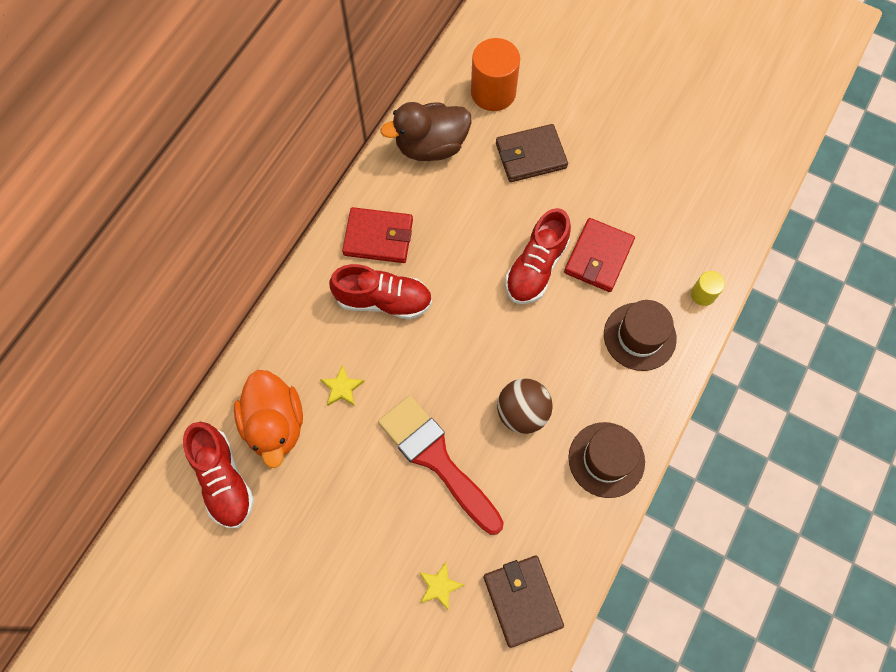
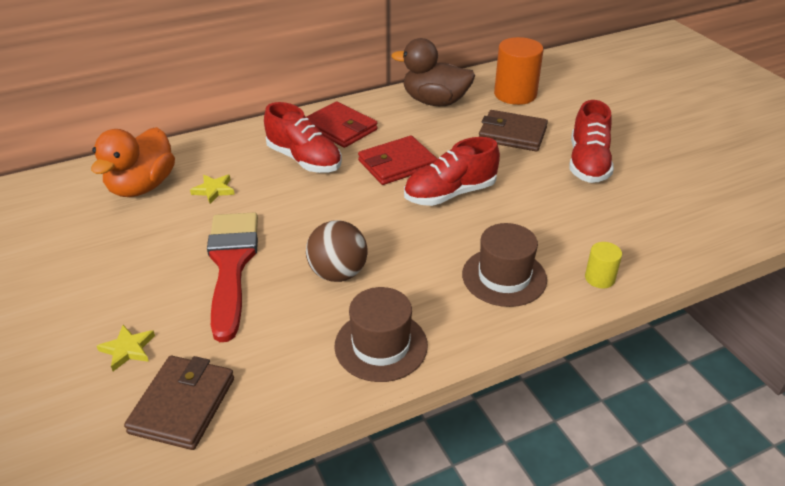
camera: 35 degrees right, 30 degrees down
(223, 479) = (68, 197): red shoe -> red shoe (588, 163)
(598, 257) = (514, 211): red wallet -> red wallet (397, 164)

